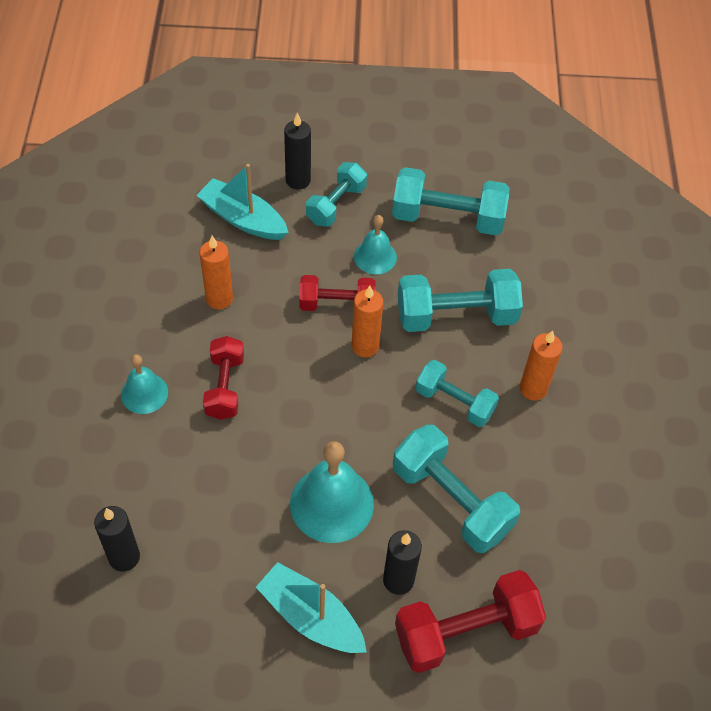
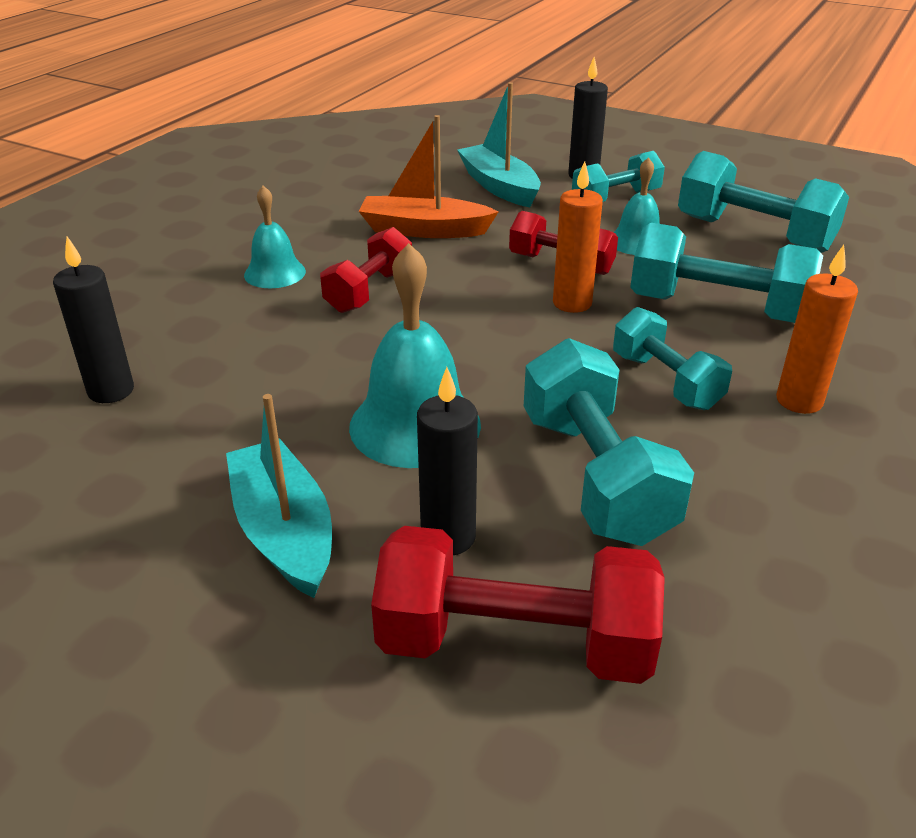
camera: 30 degrees right, 20 degrees down
(219, 299) = (424, 230): orange candle -> orange boat

